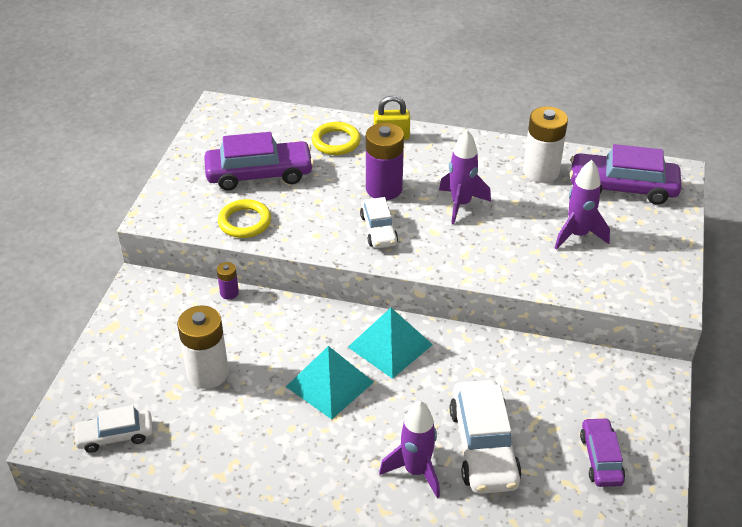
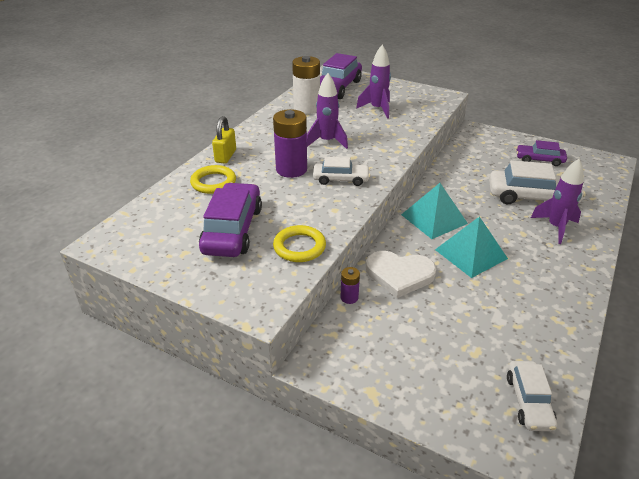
camera: 75 degrees left, 5 degrees down
(208, 373) = (451, 324): white battery -> none
(274, 326) = (399, 275): none -> white heart

